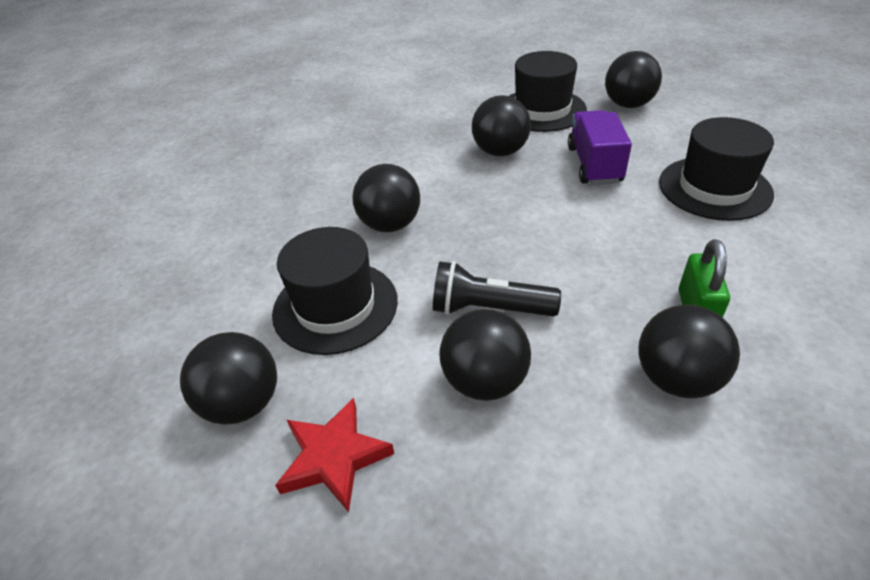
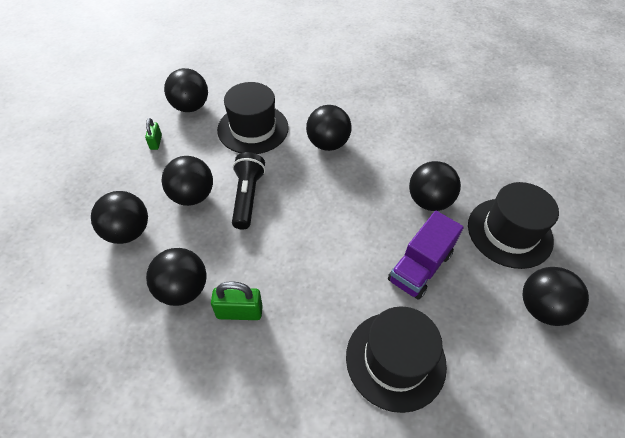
camera: 80 degrees right, 10 degrees up
(334, 457) = (156, 142): red star -> green padlock
(572, 477) = (128, 232): none -> black ball
(594, 164) = (420, 267): purple truck -> purple truck turned 135 degrees clockwise

